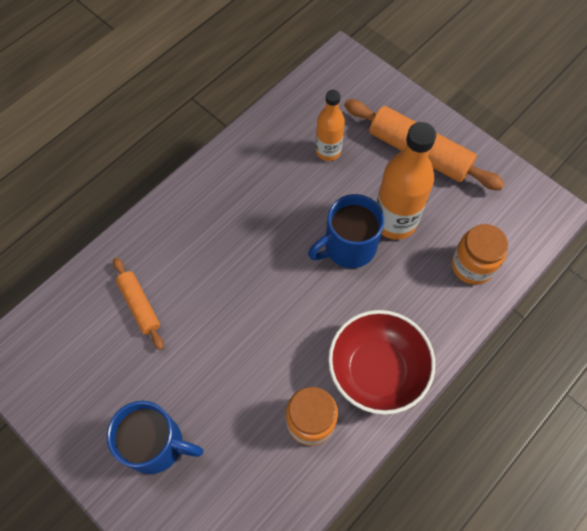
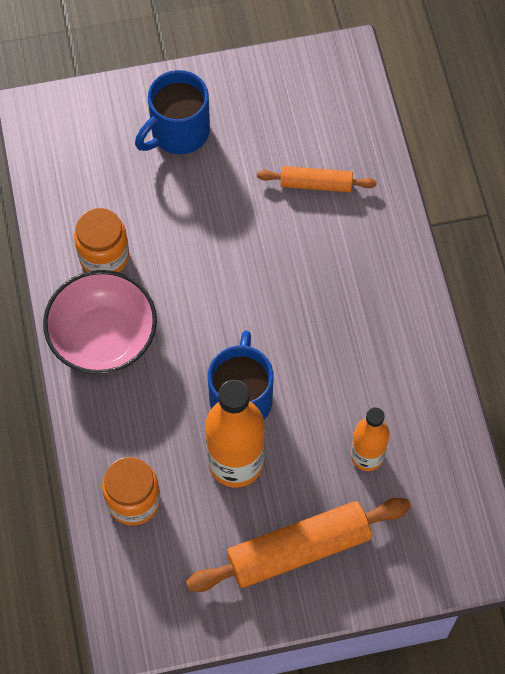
camera: 125 degrees right, 0 degrees up
(377, 370) = (103, 338): red bowl -> pink bowl

